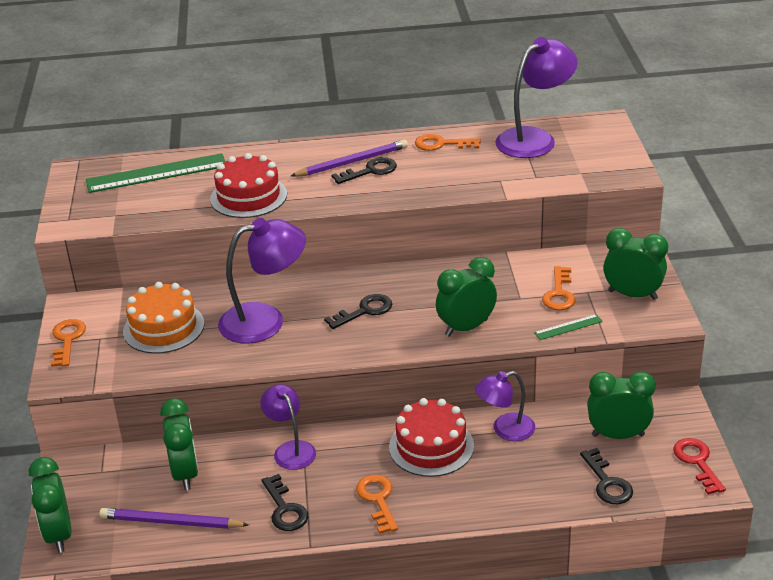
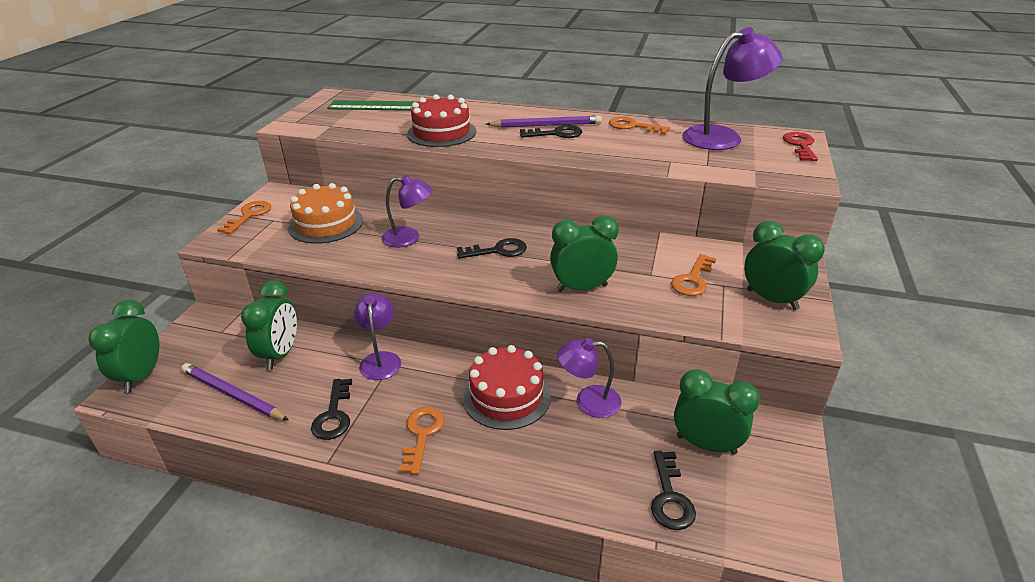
camera: 20 degrees right, 0 degrees up
(265, 320) = (409, 238): purple lamp -> purple lamp, size x0.62
(568, 327) = (686, 313): green ruler -> none
(697, 462) = (788, 507): red key -> red key (800, 145)

